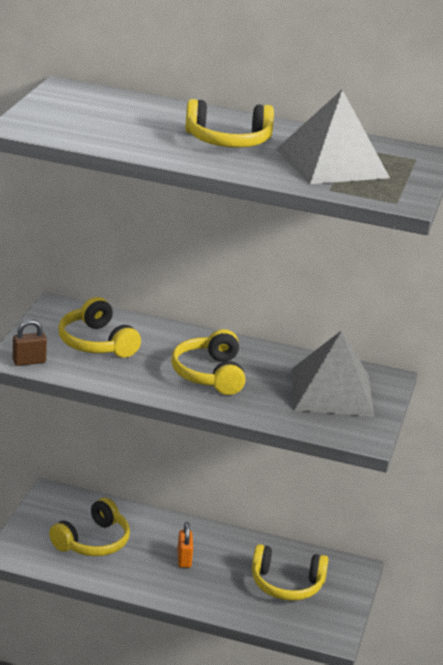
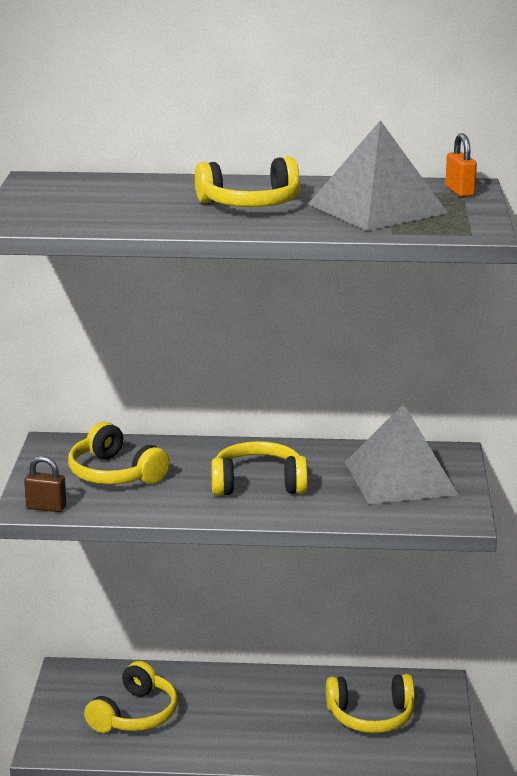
camera: 10 degrees left, 5 degrees down
(29, 361) = (46, 507): brown padlock -> brown padlock turned 45 degrees clockwise
(184, 559) = (246, 713): orange padlock -> orange padlock (459, 191)
(210, 374) = (258, 484): yellow headphones -> yellow headphones turned 105 degrees clockwise

